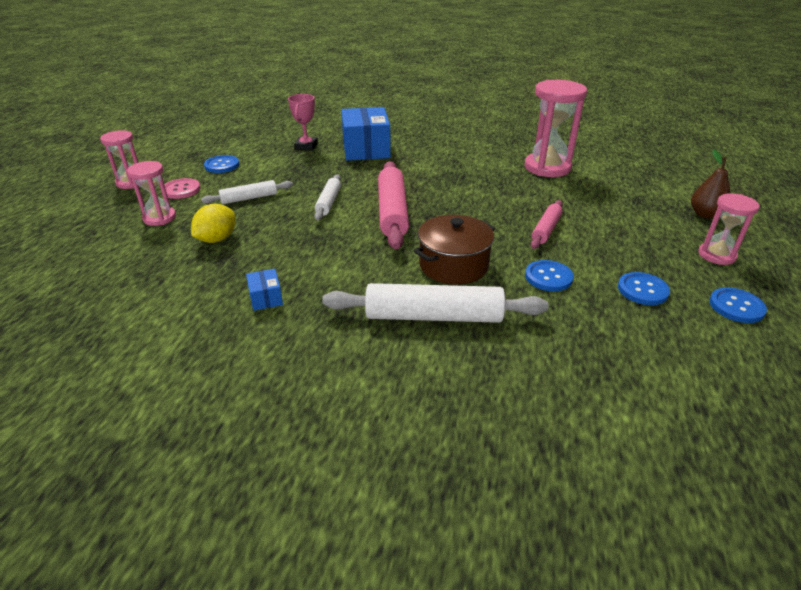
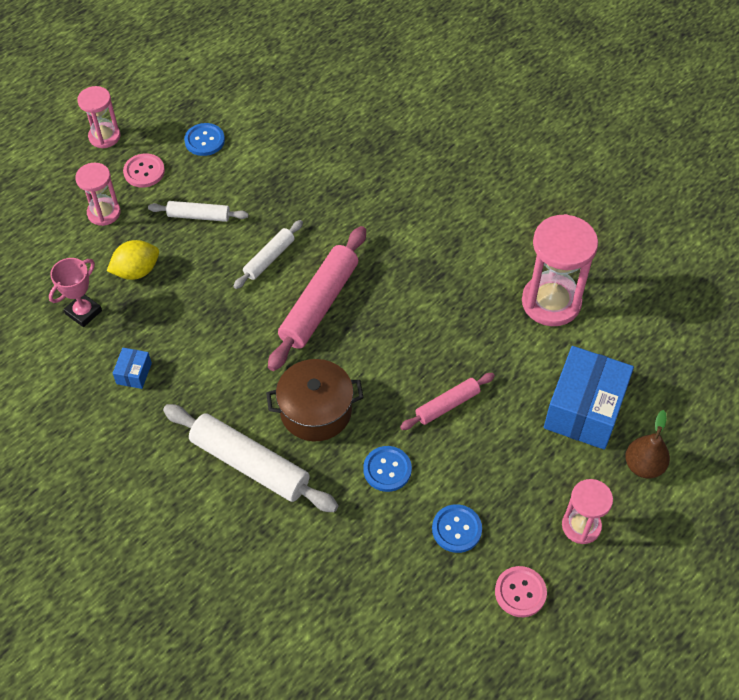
camera: 30 degrees right, 20 degrees up
(306, 146) = (313, 138): pink trophy -> pink trophy (83, 312)
(366, 149) = (374, 173): blue box -> blue box (584, 409)
(736, 307) = (520, 592): blue button -> pink button

